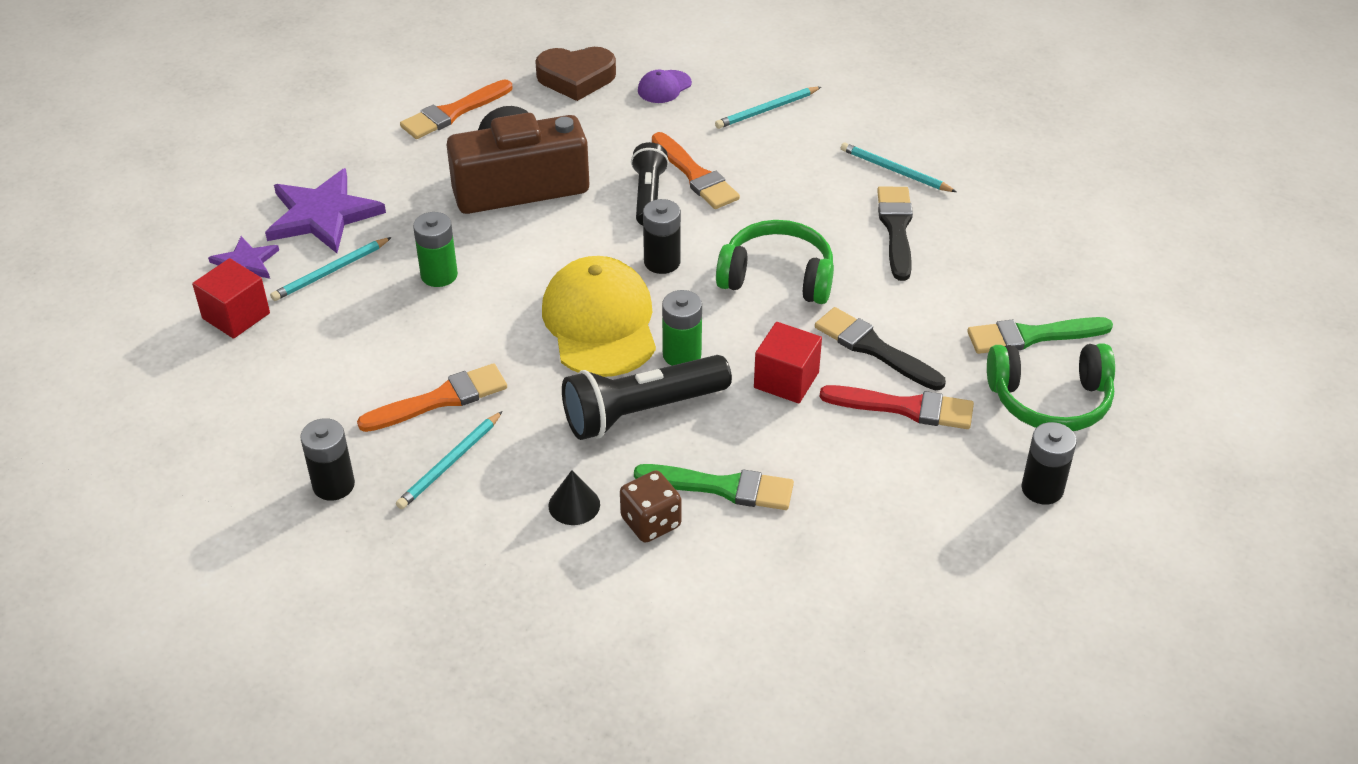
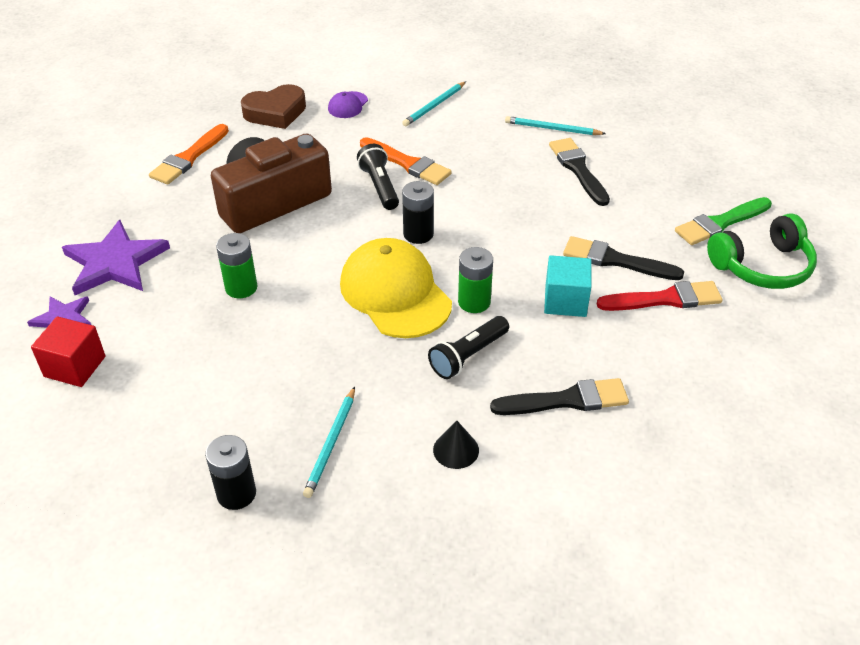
camera: 20 degrees left, 0 degrees up
(330, 272) = (144, 308): turquoise pencil -> none
(440, 399) = (295, 391): orange brush -> none
(642, 411) = (468, 356): black flashlight -> black flashlight, size x0.64
(651, 522) = (526, 446): brown dice -> none
(722, 487) = (566, 400): green brush -> black brush
(777, 277) = (513, 225): green headphones -> none
(786, 380) = (565, 301): red cube -> turquoise cube
(1042, 489) = (800, 334): black battery -> none

